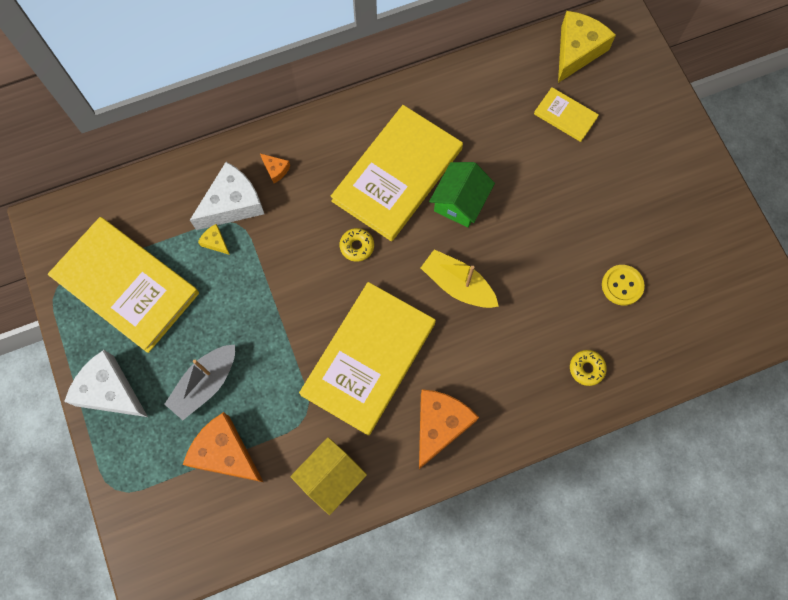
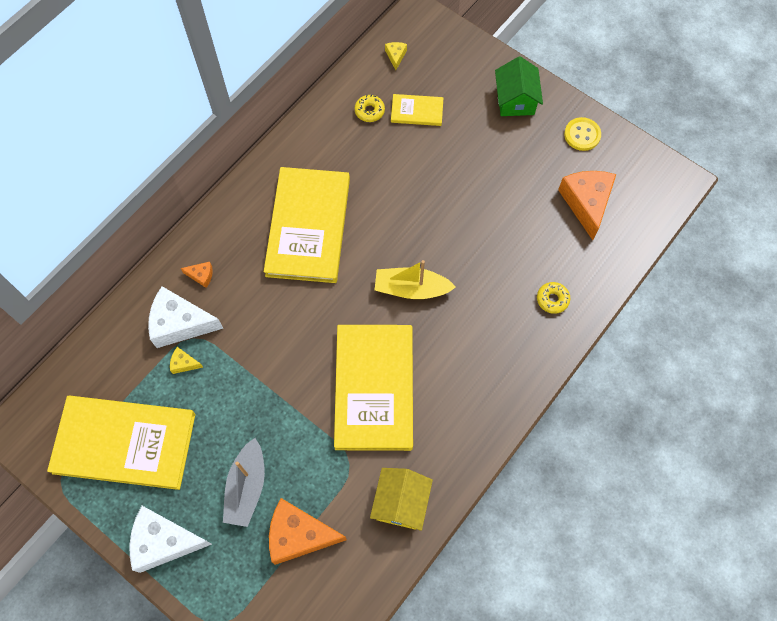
camera: 30 degrees left, 5 degrees down
(232, 204) = (180, 323): white cheese -> white cheese turned 105 degrees counterclockwise
(357, 246) = (309, 302): yellow donut -> yellow donut (369, 111)
(439, 425) = (464, 409): orange cheese -> orange cheese (586, 203)
(460, 202) = (373, 222): green house -> green house (515, 100)
(577, 51) = (395, 56): yellow cheese -> yellow cheese, size x0.44
(622, 285) = (540, 220): yellow button -> yellow button (582, 135)

